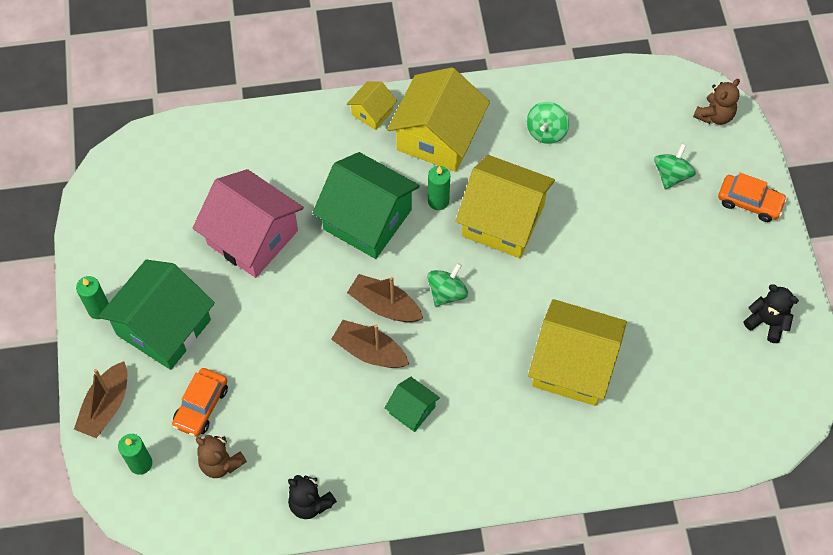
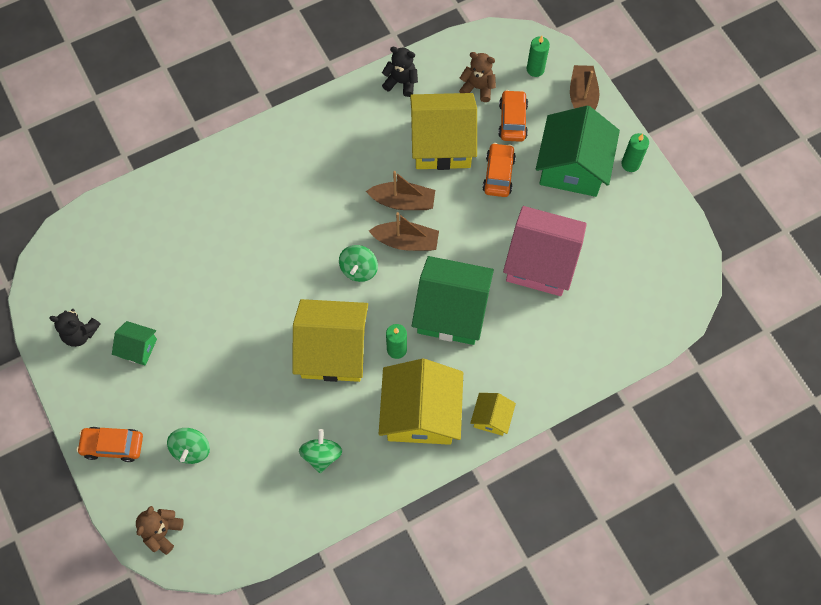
camera: 160 degrees right, 5 degrees up
(249, 347) = (498, 174): none -> orange car
(412, 410) = (352, 169): green house -> green house (138, 348)
(573, 365) = (236, 244): yellow house -> yellow house (442, 143)

